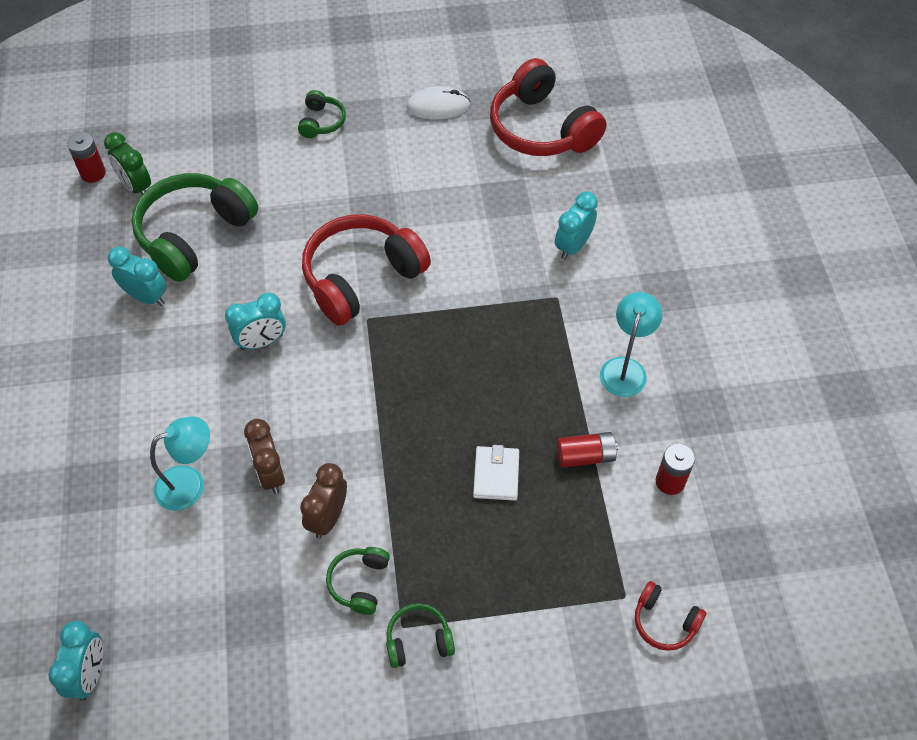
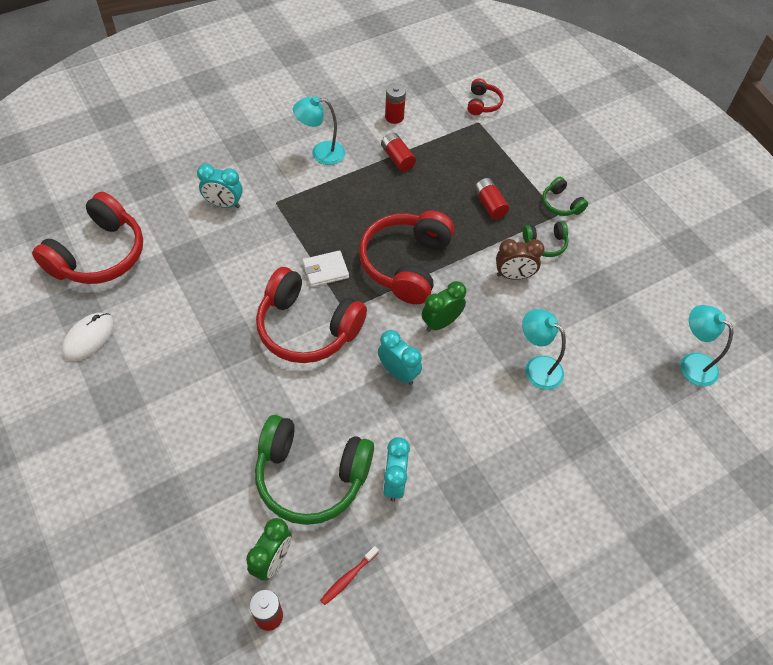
camera: 115 degrees left, 0 degrees up
(85, 234) = (348, 578): none -> red toothbrush
(90, 674) = (692, 363): turquoise clock -> turquoise lamp
(270, 474) = (502, 320): brown clock -> none
(302, 407) = (441, 323): none -> green clock
(321, 122) = (134, 427): green headphones -> none
(403, 402) = (406, 264): none -> red headphones
(438, 106) = (88, 338): white mouse -> white mouse turned 60 degrees clockwise
(456, 540) = (489, 205): none -> red battery
(496, 475) = (434, 198): white wallet -> white wallet (325, 270)

